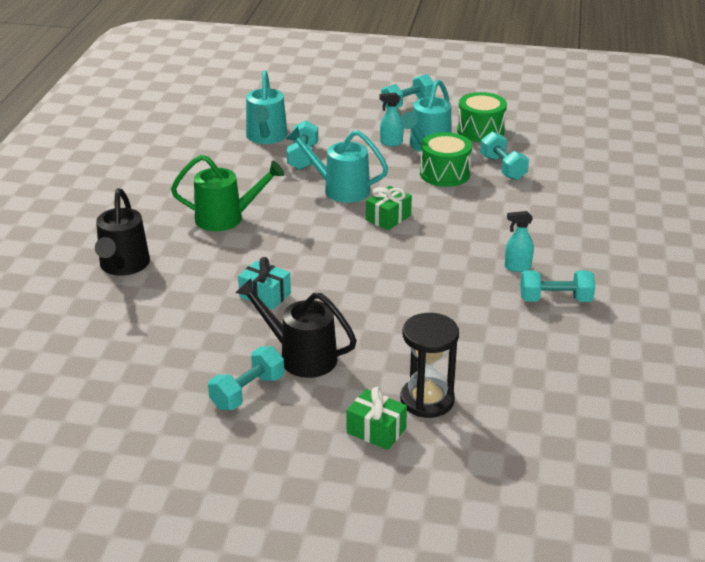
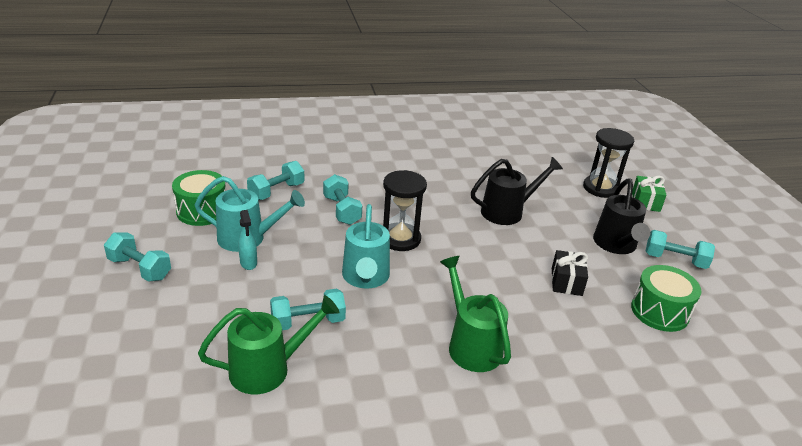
camera: 115 degrees left, 0 degrees up
(123, 266) = (613, 396): black watering can -> black watering can (508, 211)
(265, 295) = (566, 282): turquoise gift -> black gift
(266, 137) = (269, 369): turquoise watering can -> green watering can
(388, 218) = (400, 239): green gift -> black hourglass
(444, 174) = (302, 220): green drum -> green drum (659, 311)
(517, 267) = (429, 171): turquoise spray bottle -> none
(555, 299) = (456, 155): turquoise dumbbell -> turquoise dumbbell (341, 210)

